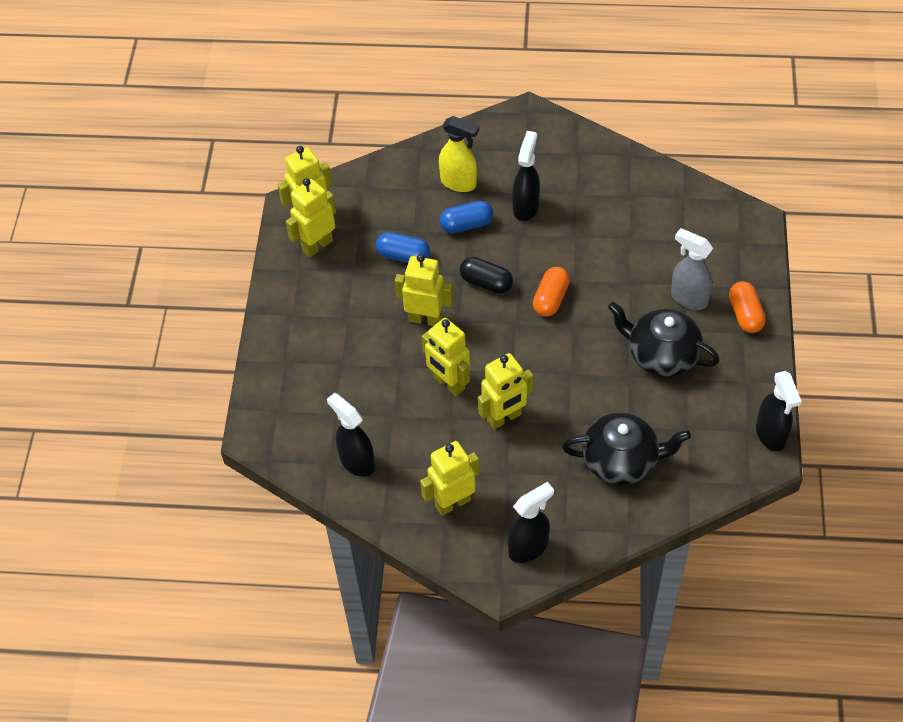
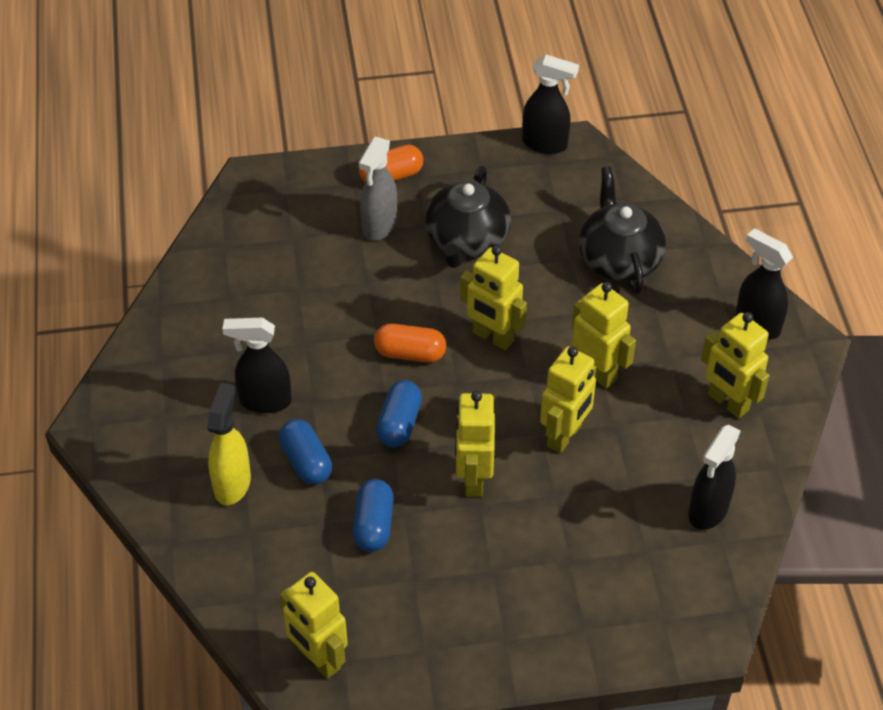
camera: 105 degrees left, 5 degrees down
(317, 245) = (376, 636): yellow robot -> yellow robot (492, 337)
(486, 283) = (399, 423): black capsule -> blue capsule
(770, 435) = (545, 144): black spray bottle -> black spray bottle turned 45 degrees clockwise

